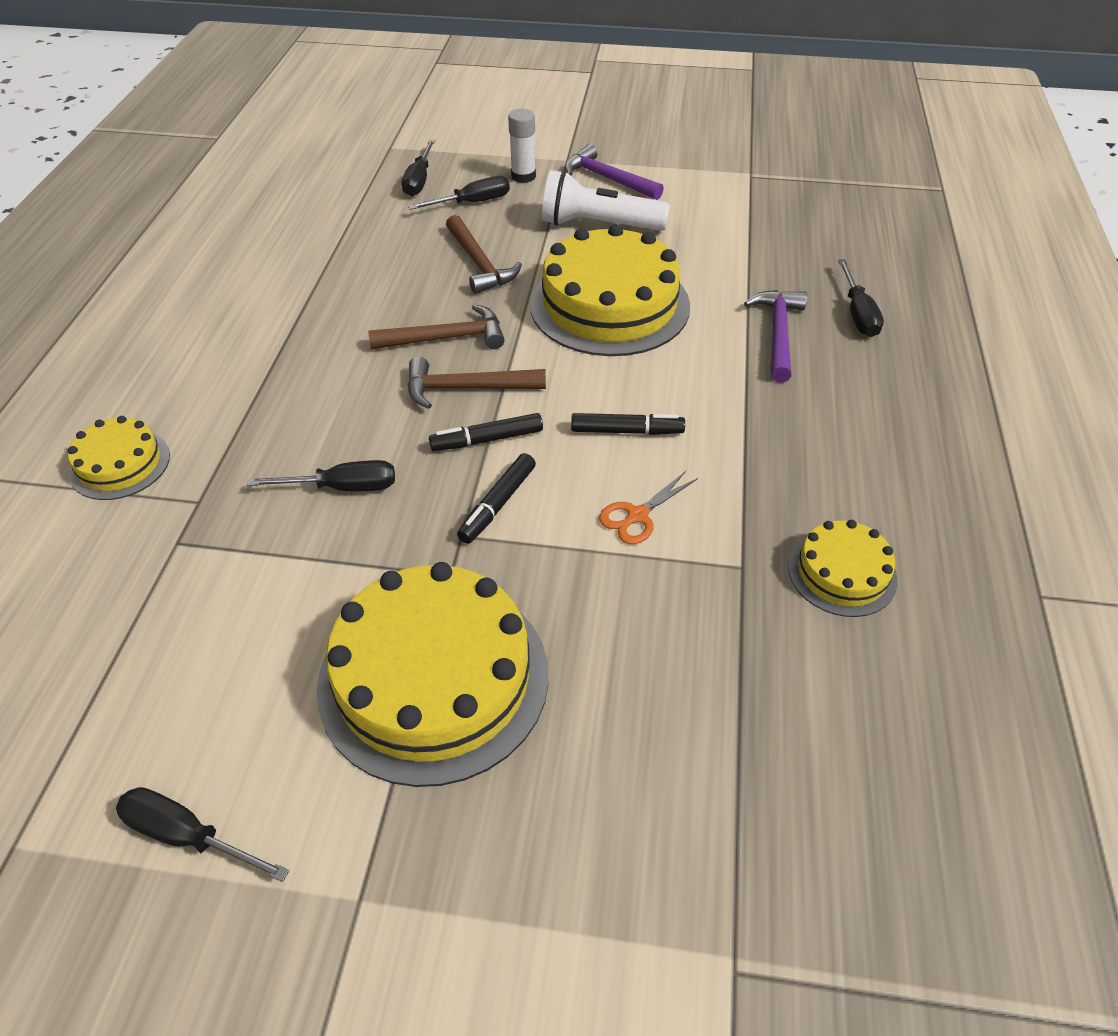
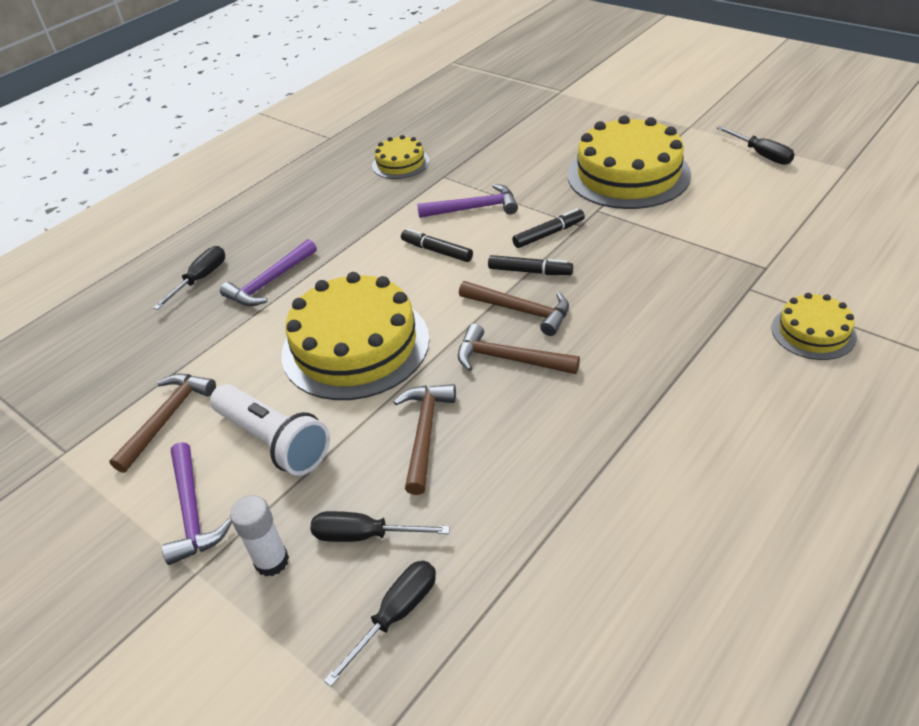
camera: 145 degrees left, 5 degrees down
(343, 487) = (643, 269): black screwdriver -> none
(637, 516) = (474, 208): orange scissors -> purple hammer
(705, 212) = (167, 418): none -> brown hammer

